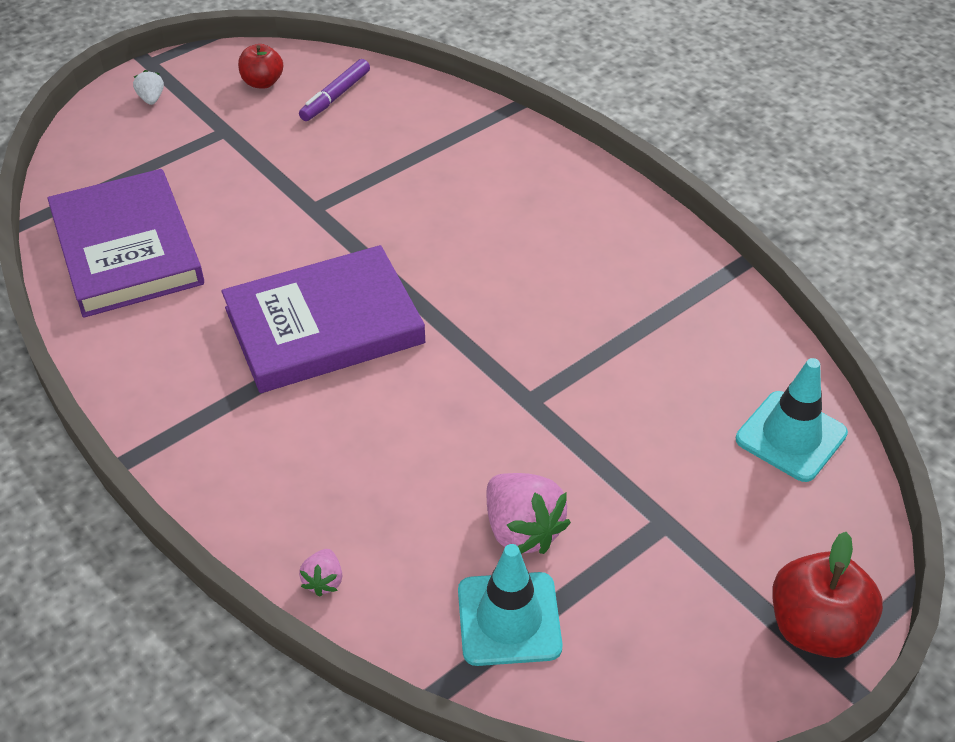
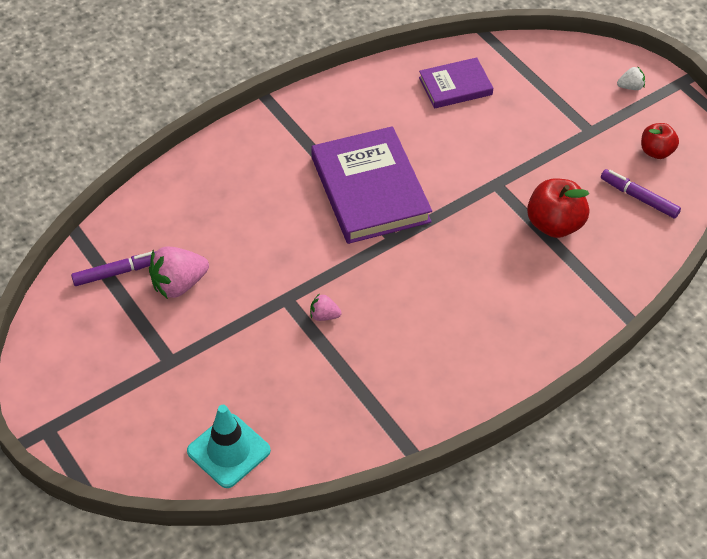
camera: 95 degrees right, 5 degrees up
(127, 249) = (455, 86): purple book -> purple book, size x0.56
(324, 581) = (162, 189): pink strawberry -> pink strawberry (324, 315)
(509, 619) = (117, 272): turquoise traffic cone -> purple marker
(816, 628) = (73, 429): red apple -> red apple (555, 224)

